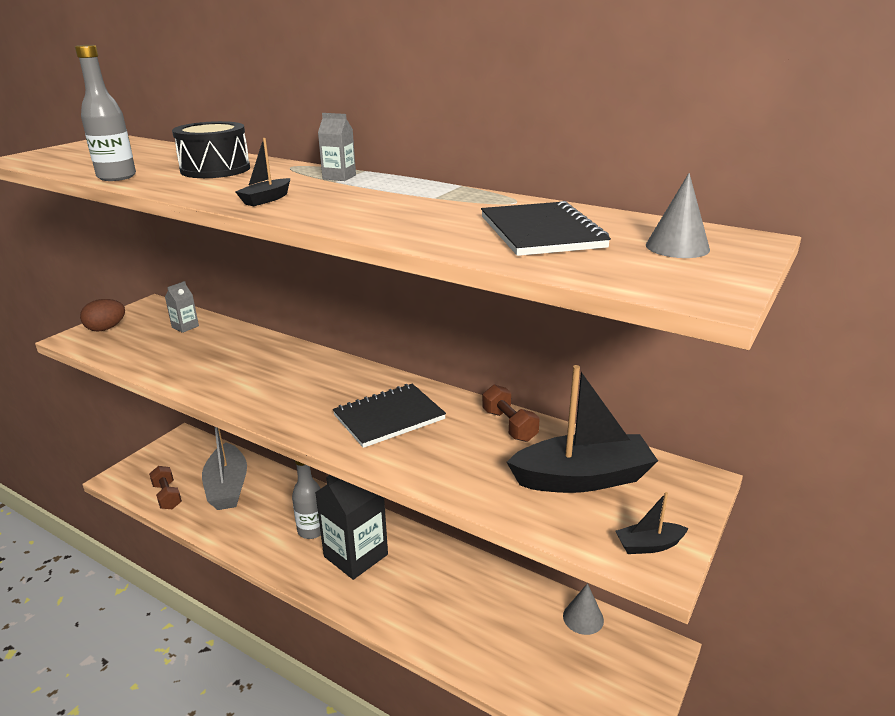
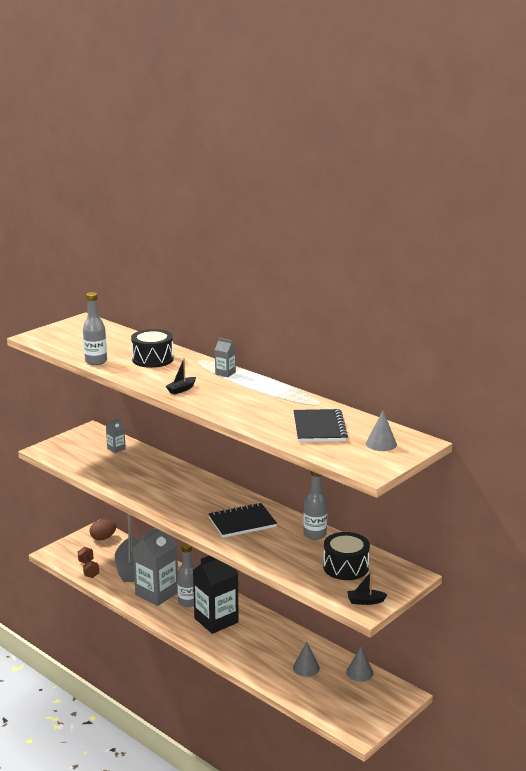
camera: 10 degrees right, 5 degrees down
(106, 328) = (63, 445): brown egg -> brown egg (103, 538)
(266, 522) = (157, 593): none -> grey carton
(503, 621) = (306, 668): none -> grey cone
(509, 425) = (314, 534): brown dumbbell -> grey bottle
(583, 478) = (345, 567): black boat -> black drum

